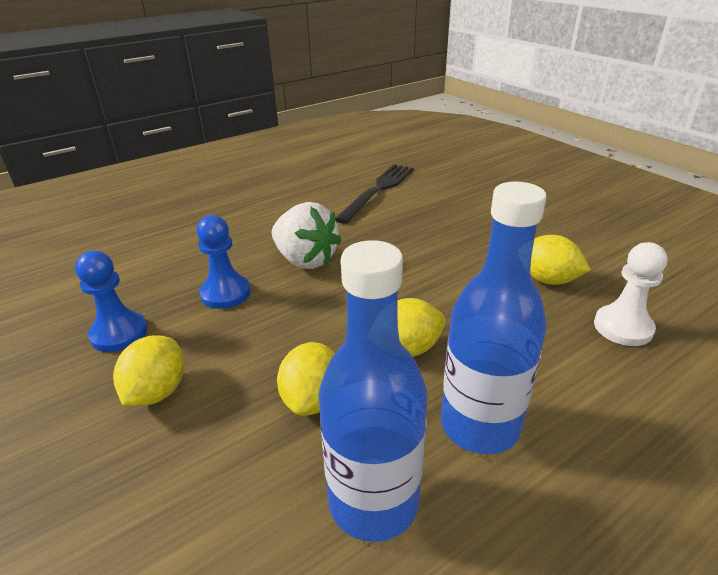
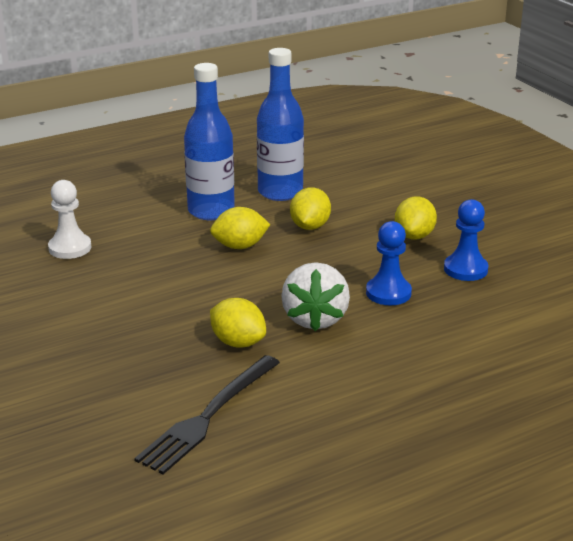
camera: 175 degrees left, 5 degrees down
(305, 260) = (315, 319): white strawberry -> white strawberry turned 135 degrees counterclockwise
(547, 280) = (91, 284): yellow lemon -> yellow lemon (238, 342)

